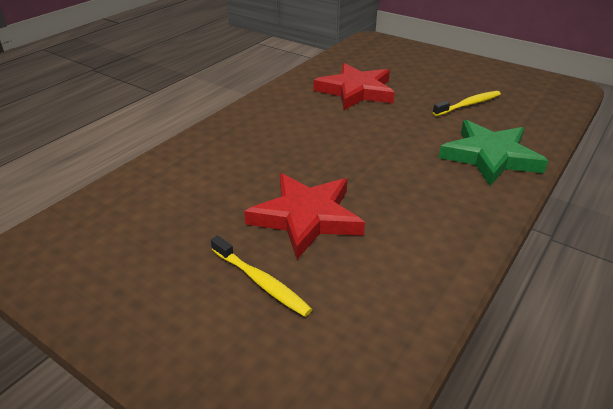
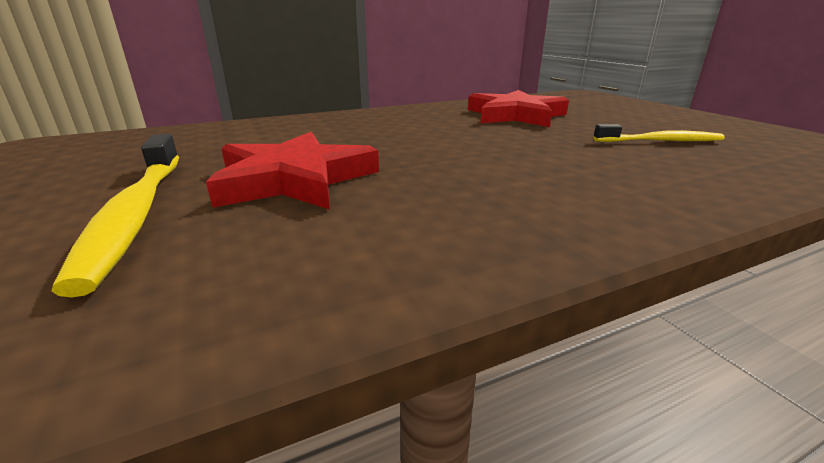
camera: 30 degrees right, 10 degrees down
(261, 282) = (137, 214): yellow toothbrush -> yellow toothbrush, size x1.56
(490, 156) = (642, 184): green star -> none

